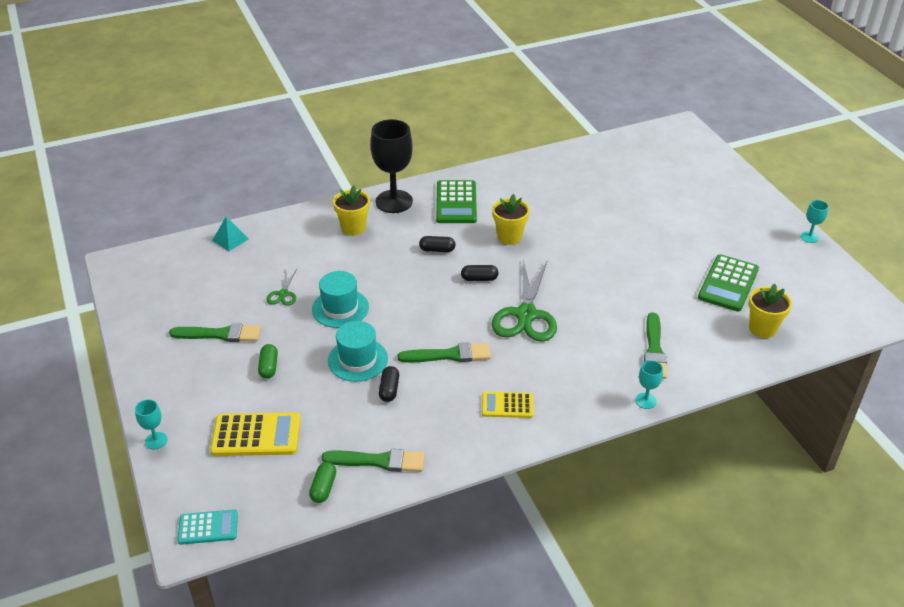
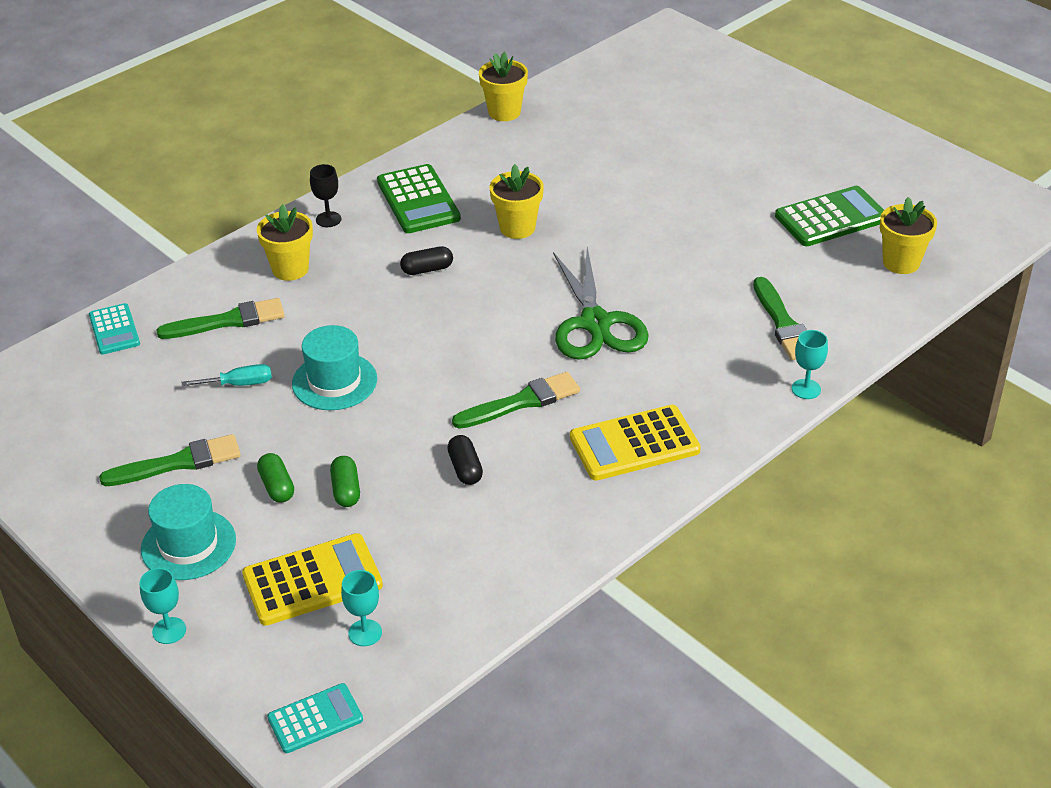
camera: 20 degrees left, 0 degrees up
(230, 239) = (114, 330): turquoise pyramid -> turquoise calculator
(283, 294) = (239, 384): green scissors -> turquoise screwdriver
(323, 488) = (448, 619): green capsule -> green capsule (346, 490)
(358, 360) = (399, 442): turquoise hat -> turquoise hat (188, 545)
(379, 461) = (503, 563): green brush -> green brush (228, 321)
(394, 201) = (328, 219): black goblet -> black goblet, size x0.46
(479, 279) = (507, 293): black capsule -> none
(507, 405) = (634, 444): yellow calculator -> yellow calculator, size x1.61
(542, 157) = (504, 112): none -> yellow flower pot
(728, 283) = (831, 218): green calculator -> green calculator turned 120 degrees counterclockwise
(809, 237) = (900, 136): turquoise goblet -> turquoise goblet (365, 633)

